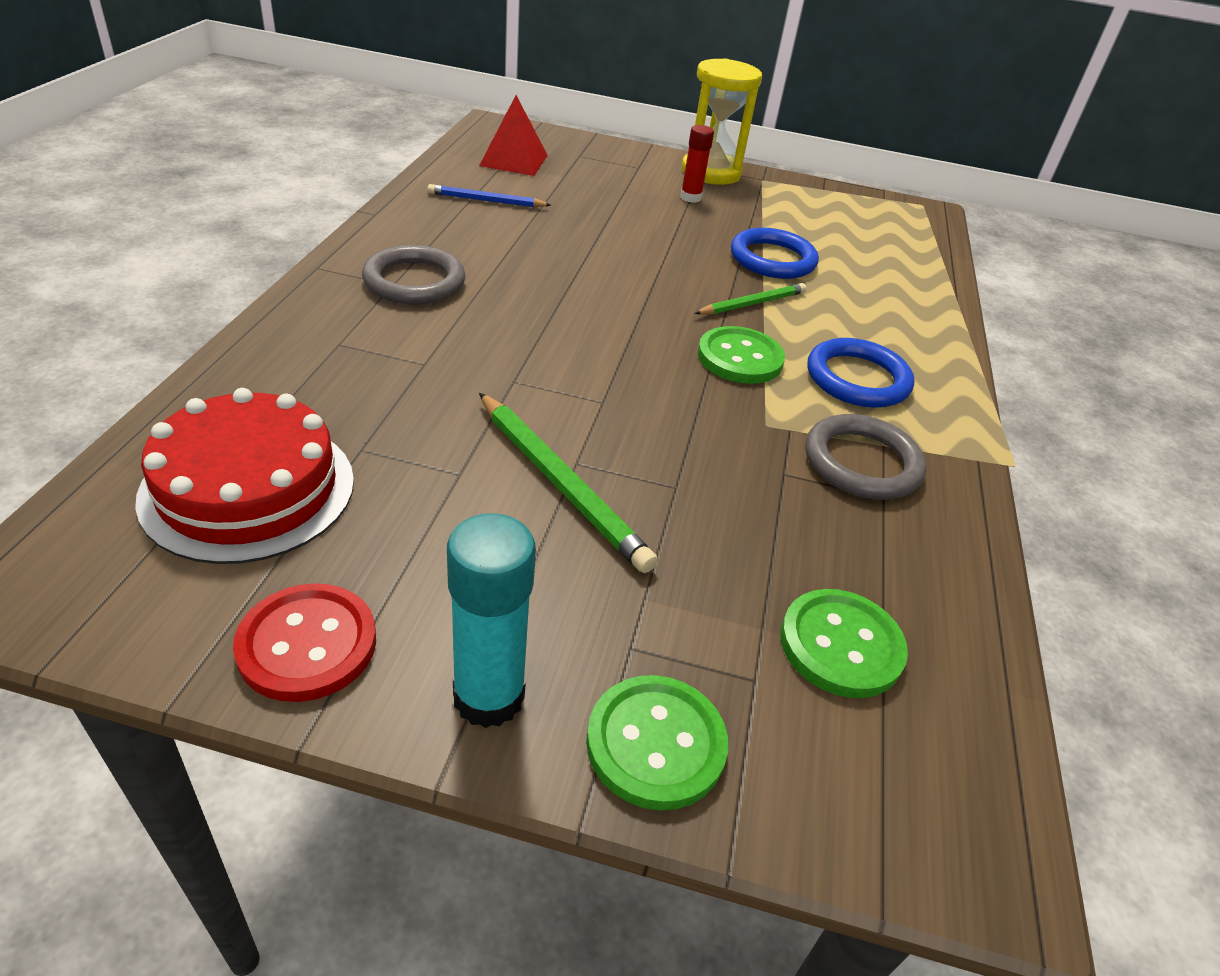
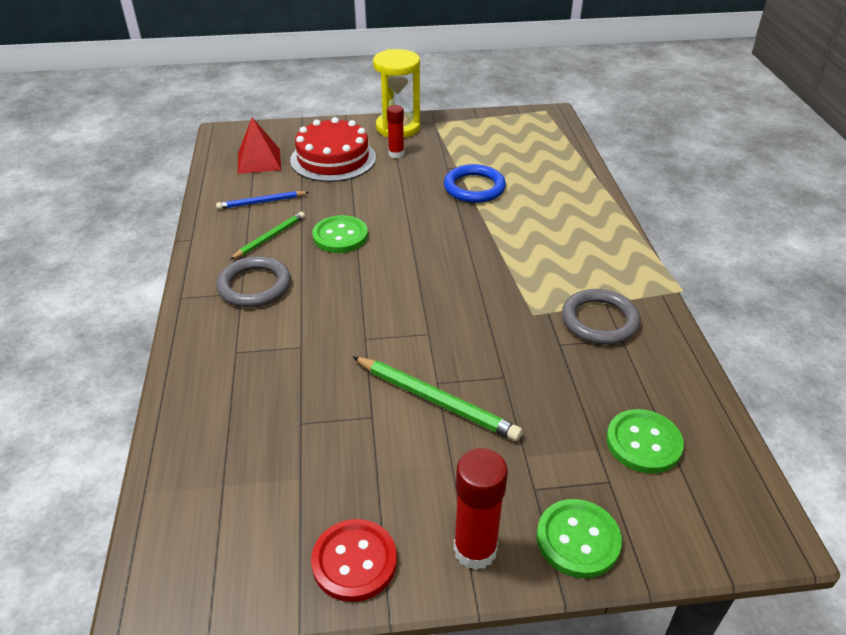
camera: 15 degrees left, 0 degrees up
(248, 488) = (250, 477): red cake -> red cake (333, 159)
(488, 696) = (475, 550): turquoise glue stick -> red glue stick
(740, 358) = (493, 271): green button -> green button (340, 236)
(752, 303) = (479, 227): green pencil -> green pencil (270, 237)
(857, 379) = (569, 262): blue ring -> none

